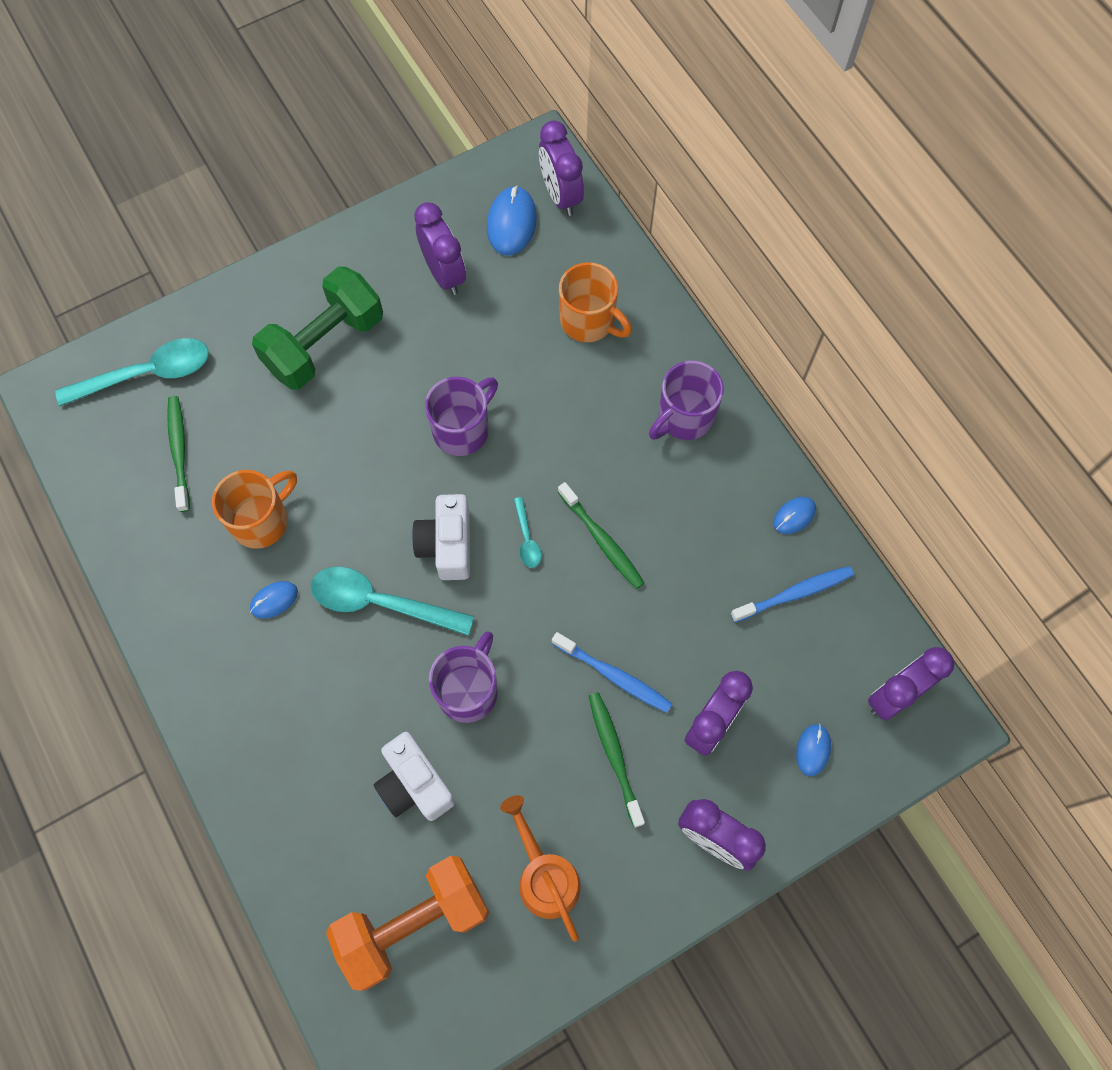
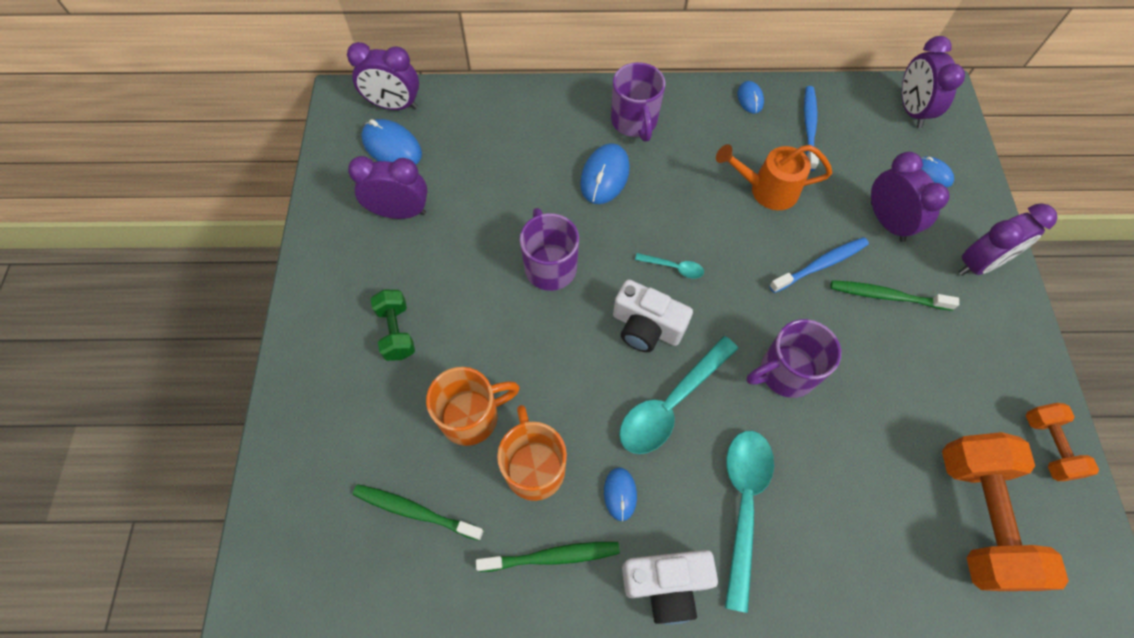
camera: 60 degrees left, 5 degrees down
(146, 374) = (311, 504): turquoise spoon -> turquoise spoon (743, 505)
(325, 344) = (396, 332): green dumbbell -> green dumbbell, size x0.53
(414, 784) = (851, 456): white camera -> white camera (666, 584)
(468, 690) = (785, 373): purple mug -> purple mug turned 75 degrees counterclockwise
(526, 972) = (1048, 446): none -> orange dumbbell
(545, 876) = (969, 393): orange watering can -> orange watering can (766, 190)
(589, 321) = (515, 139): orange mug -> orange mug (471, 416)
(596, 424) = (604, 176): none -> blue mouse
(602, 540) = (704, 219): green toothbrush -> green toothbrush (552, 556)

